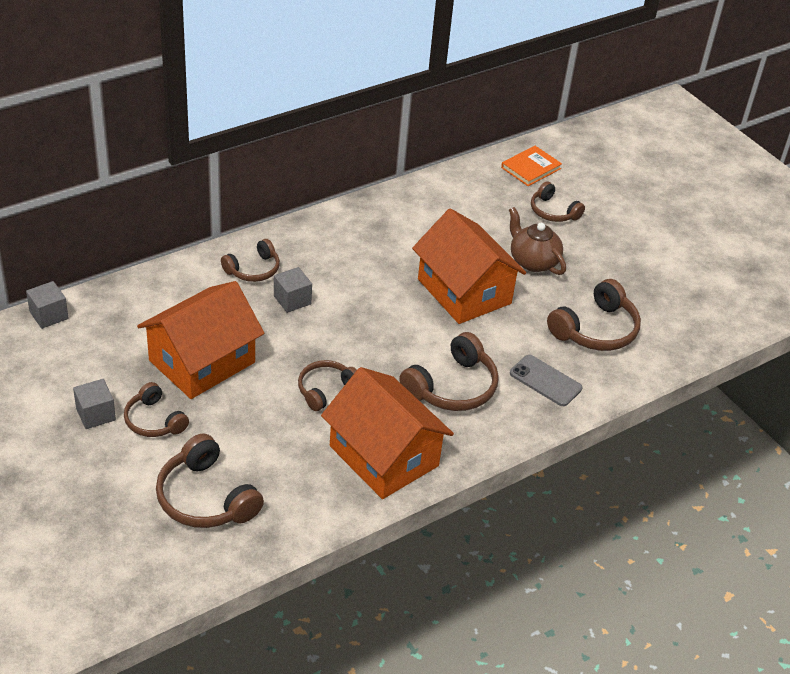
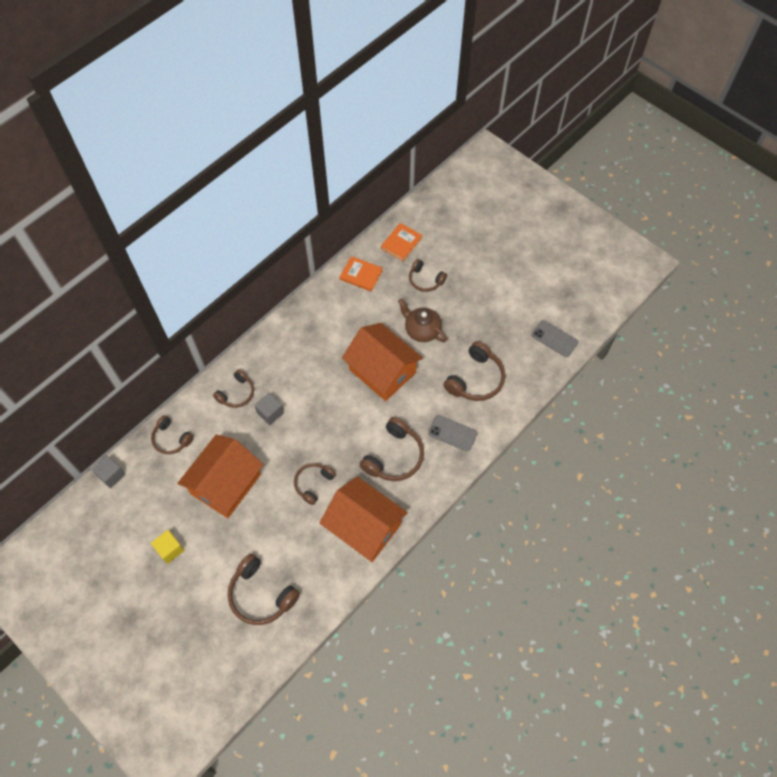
camera: 10 degrees left, 20 degrees up
(96, 414) = (170, 549): grey cube -> yellow cube
(154, 420) = (209, 543): brown headphones -> brown headphones (171, 439)
(465, 188) = (361, 275): none -> orange book
(722, 312) = (554, 338): none -> grey phone

